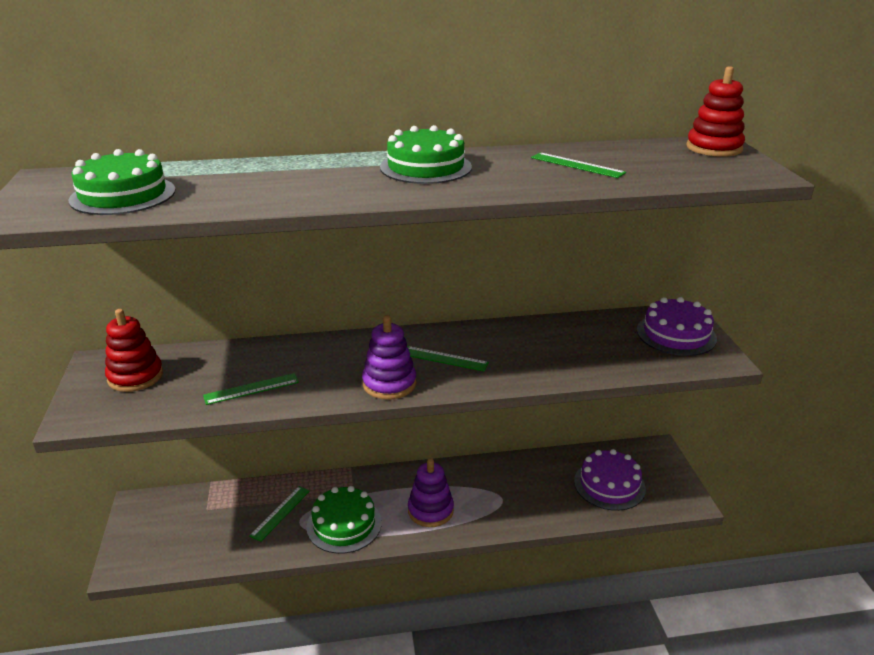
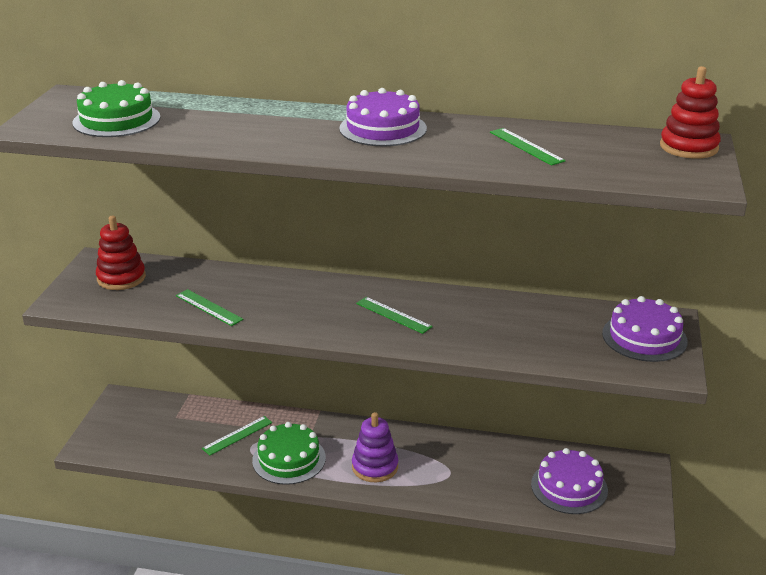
camera: 20 degrees right, 0 degrees up
(251, 389) = (208, 307): green ruler -> green ruler turned 45 degrees clockwise
(389, 384) = (328, 327): purple stacking toy -> none
(425, 167) = (383, 128): green cake -> purple cake

